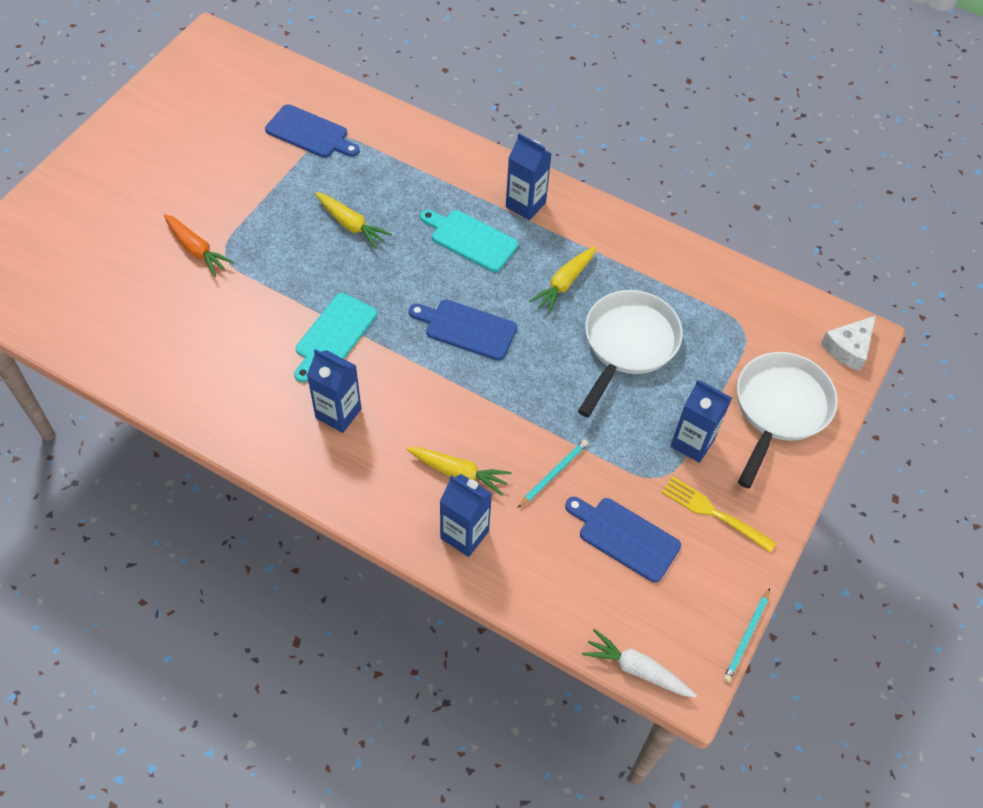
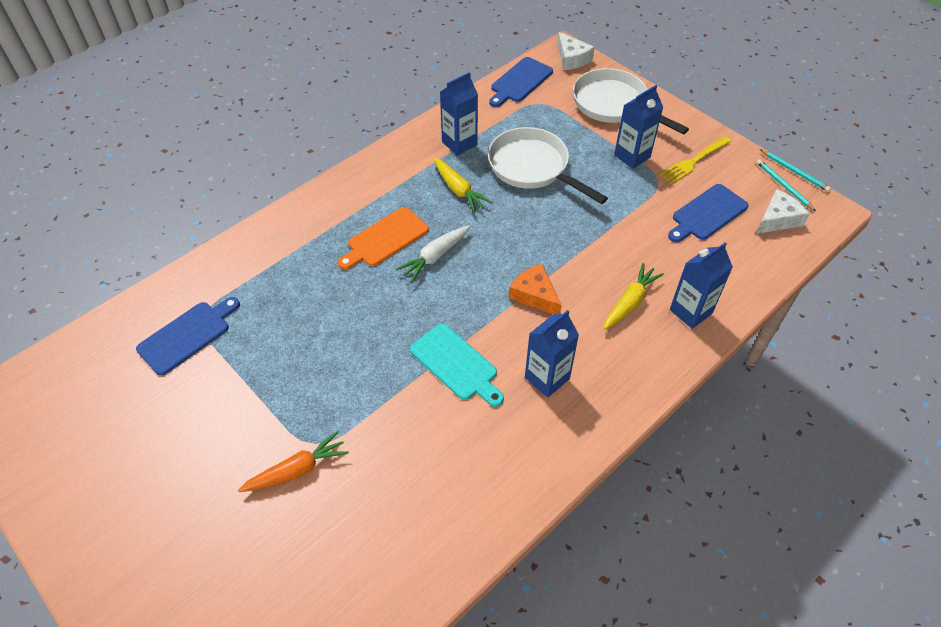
camera: 70 degrees left, 5 degrees down
(350, 224) = (326, 324): yellow carrot -> none
(439, 383) = (534, 295): none -> orange cheese
(467, 328) = (483, 263): blue cutting board -> blue cutting board (520, 81)
(471, 239) = (385, 239): turquoise cutting board -> orange cutting board
(525, 205) = (363, 194): blue carton -> blue carton (459, 143)
(553, 473) = (643, 241): turquoise pencil -> turquoise pencil (783, 186)
(637, 669) = (817, 235): white carrot -> white carrot (435, 256)
(647, 620) = (777, 219): none -> white cheese

